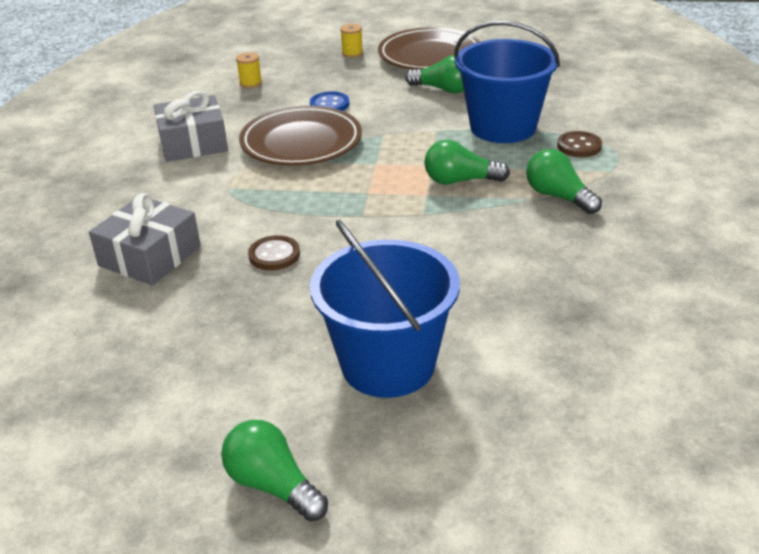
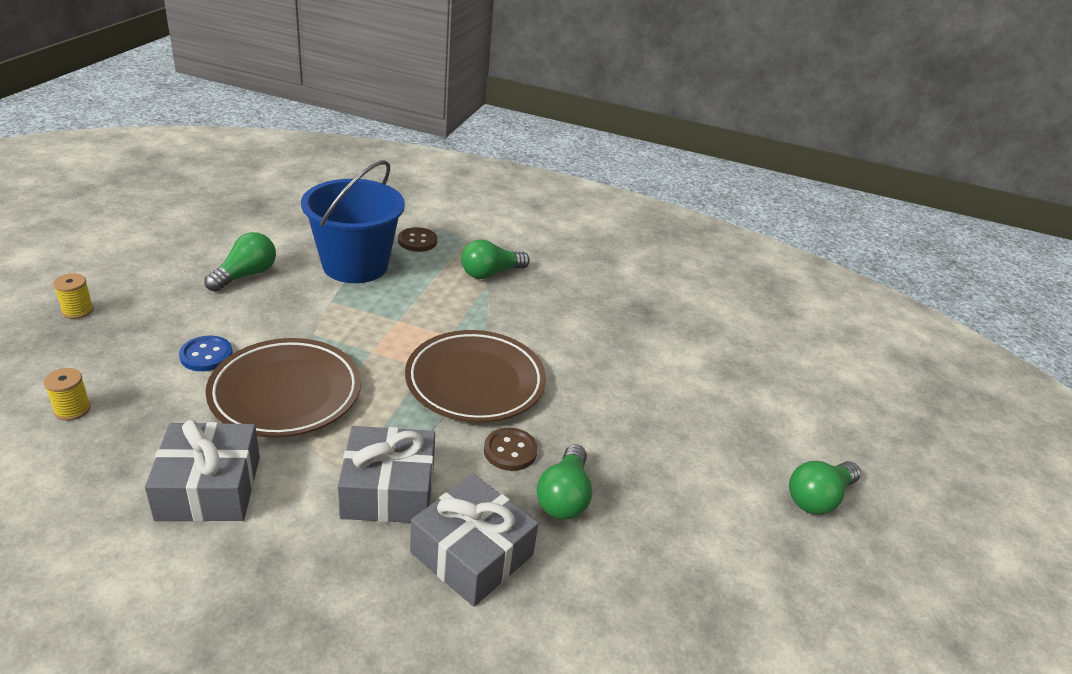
camera: 85 degrees left, 0 degrees up
(209, 207) = (388, 490): none -> grey gift
(388, 364) = (688, 411): blue bucket -> none
(429, 56) = (152, 263): brown plate -> brown plate (475, 382)
(460, 181) = (437, 312): green light bulb -> green light bulb (564, 497)

